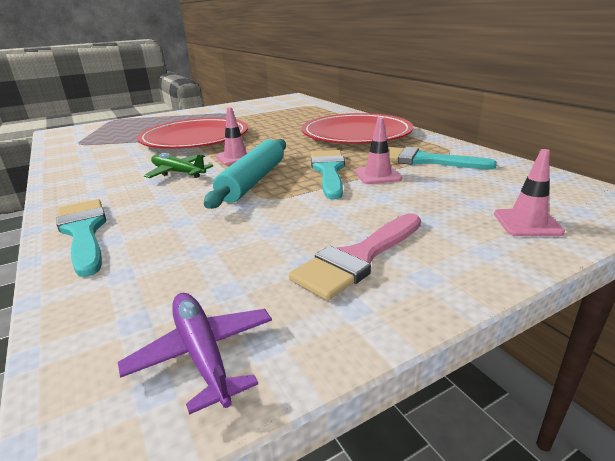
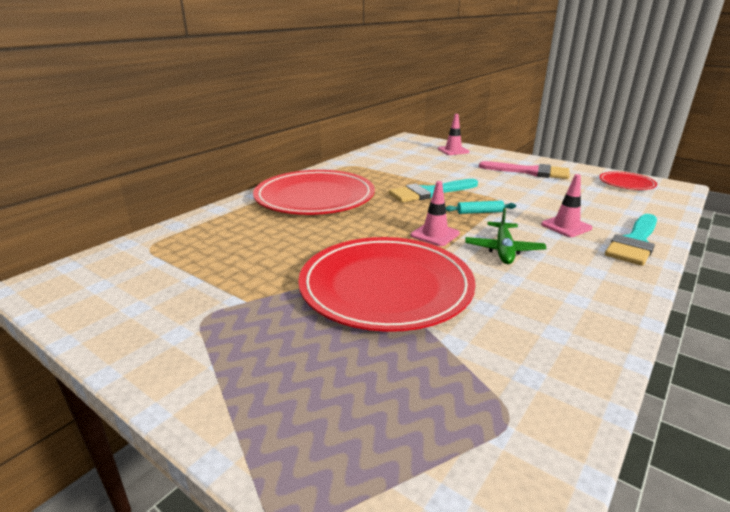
camera: 115 degrees left, 0 degrees up
(202, 354) = (626, 183): purple plane -> red plate
(253, 181) = (480, 212): turquoise rolling pin -> turquoise rolling pin, size x0.47
(377, 175) = (422, 179): pink traffic cone -> pink traffic cone (566, 226)
(424, 160) = (379, 170): turquoise brush -> none

